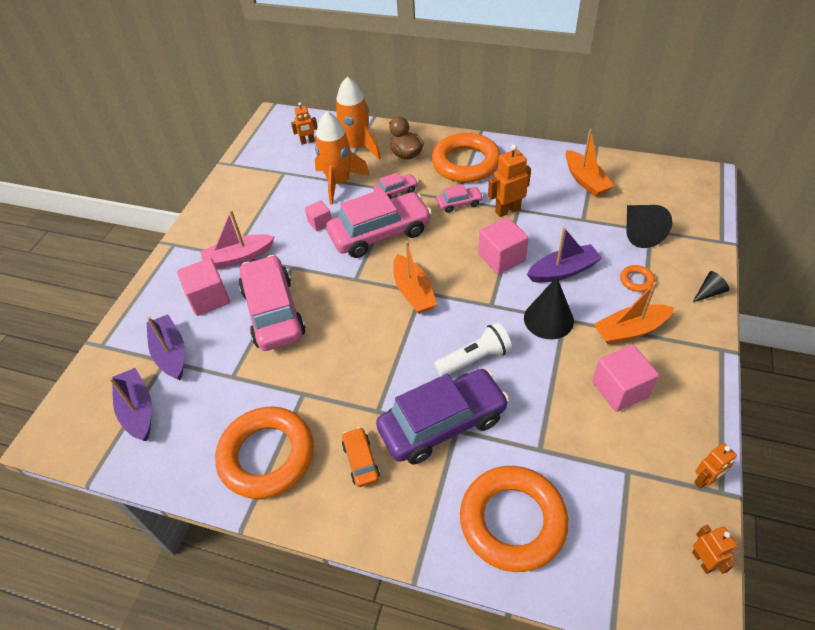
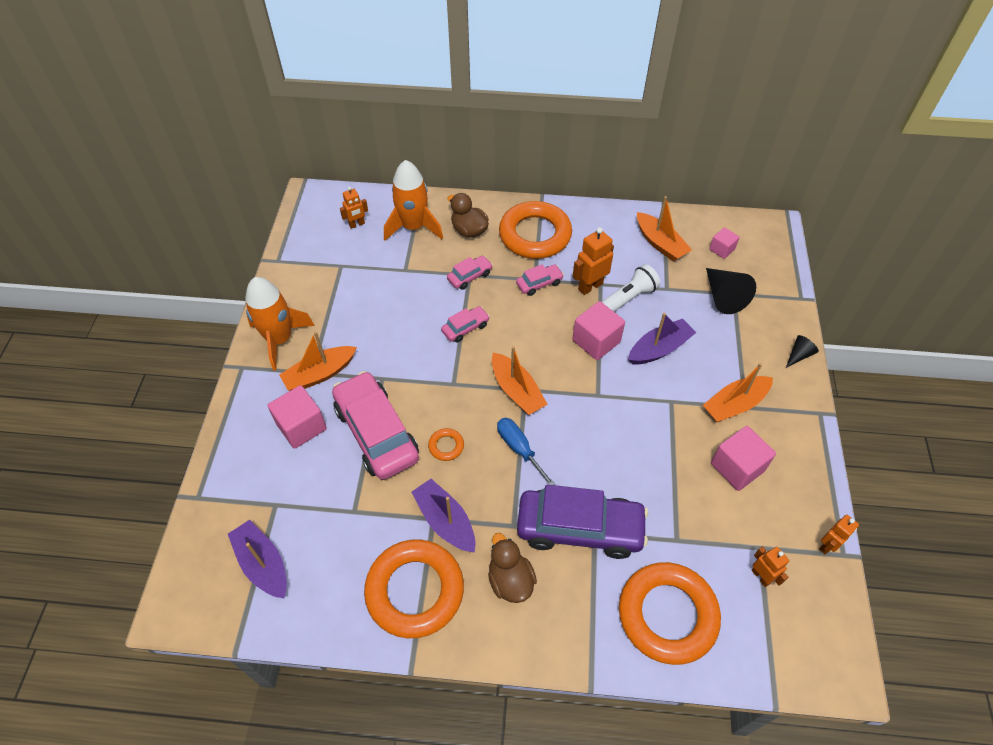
camera: 15 degrees left, 5 degrees up
(171, 353) = (278, 495): purple boat -> purple boat (445, 521)
(238, 257) = (320, 374): pink boat -> orange boat
(320, 222) = (397, 322): pink cube -> pink cube (721, 249)
(339, 182) = (405, 272): orange rocket -> orange rocket (280, 339)
(361, 461) = (510, 580): orange car -> brown duck
(380, 233) = (465, 328): pink car -> pink car, size x0.46
(402, 343) = (519, 449): none -> blue screwdriver
(442, 423) = (580, 528): purple car -> purple car turned 45 degrees clockwise
(474, 359) = (595, 456): white flashlight -> white flashlight (627, 299)
(548, 319) = (656, 403): black cone -> none
(636, 280) = (730, 350): orange ring -> orange ring (446, 446)
(702, 561) = (838, 622): orange robot -> orange robot (761, 576)

